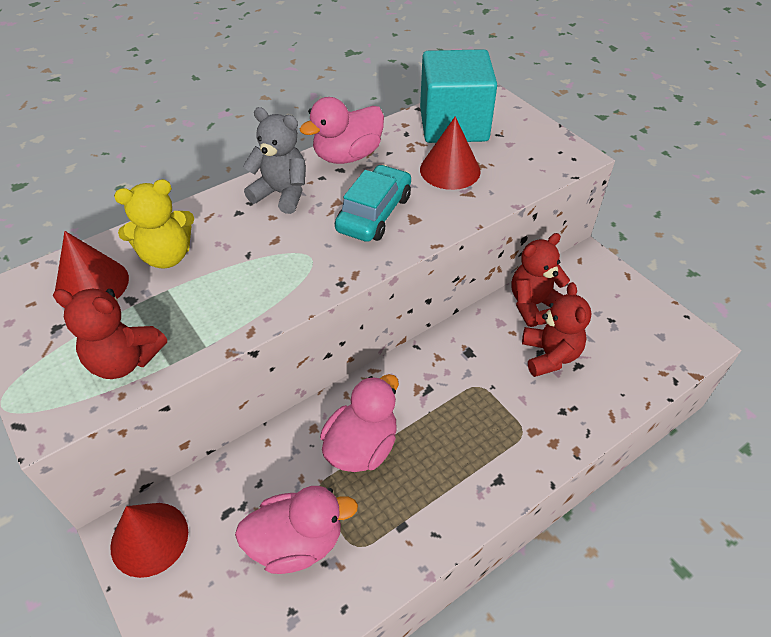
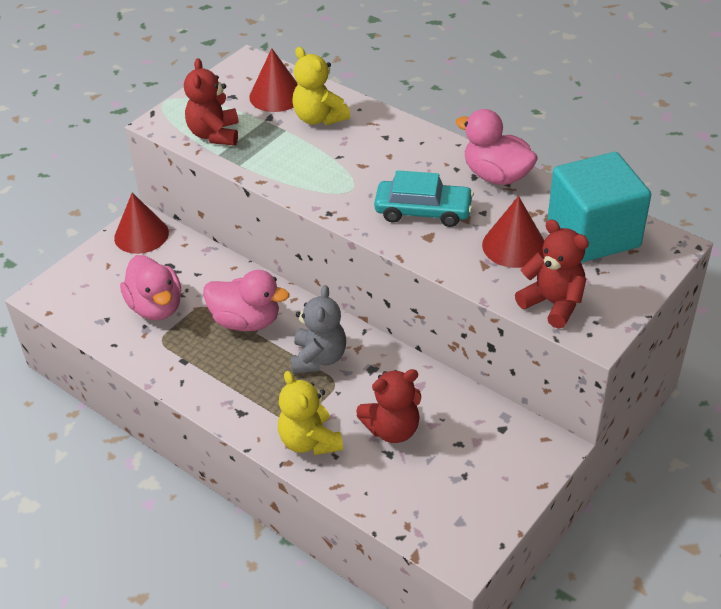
camera: 75 degrees right, 5 degrees down
(282, 194) = (421, 152): grey teddy bear -> grey teddy bear (318, 358)
(533, 304) = (456, 407): red teddy bear -> red teddy bear (553, 303)
(551, 425) = (309, 441): none -> yellow teddy bear

